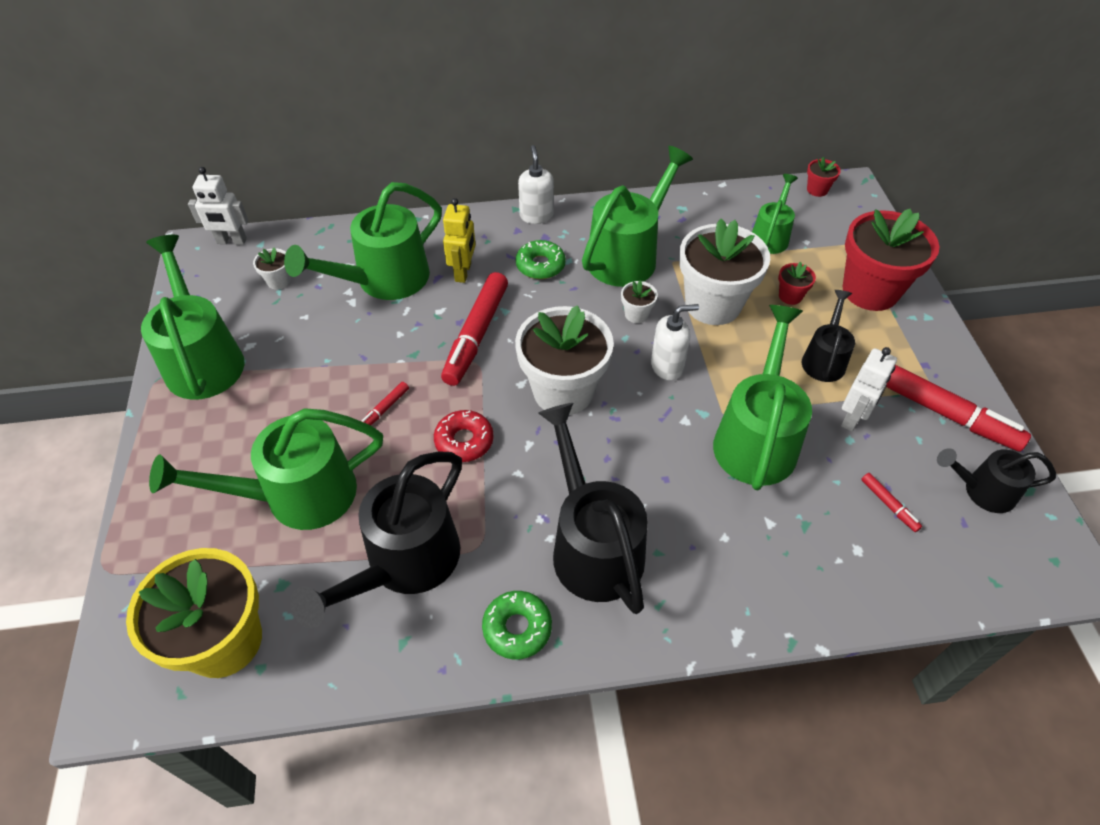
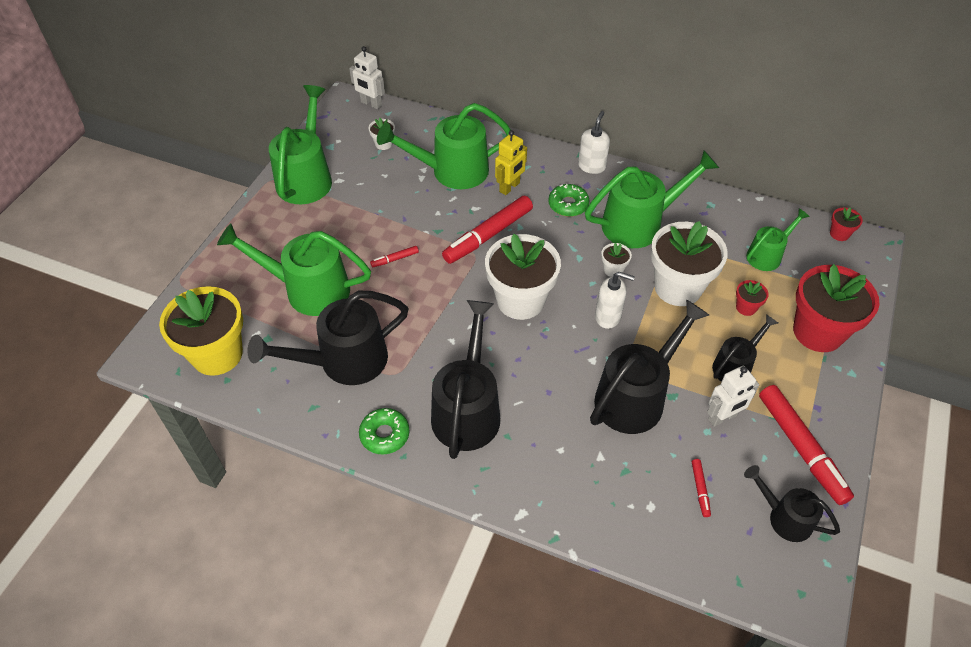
camera: 30 degrees right, 0 degrees up
(464, 441) = (431, 303): red donut -> none
(757, 437) = (636, 396): green watering can -> black watering can

